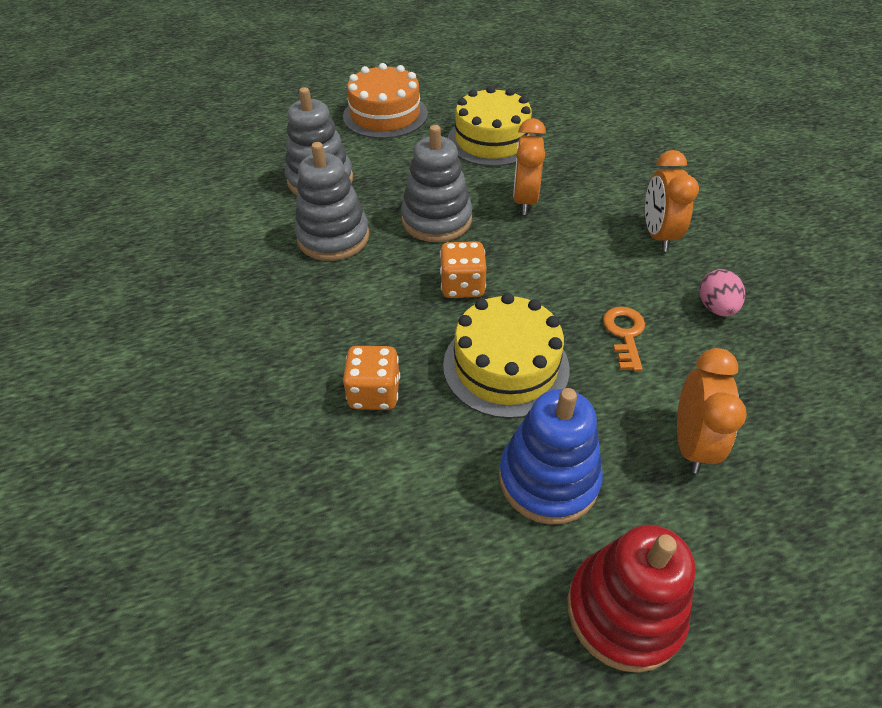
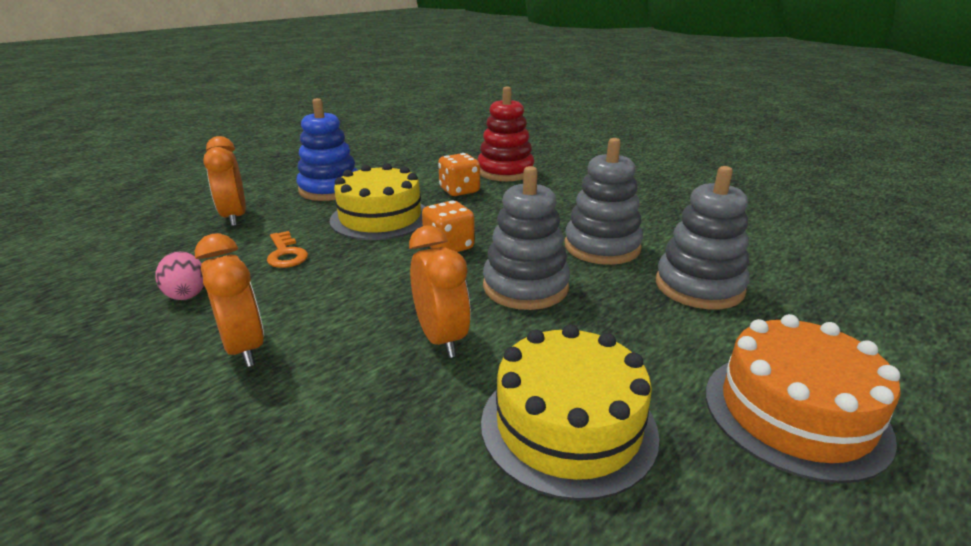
camera: 150 degrees right, 20 degrees down
(624, 611) = (280, 171): red stacking toy -> red stacking toy (505, 171)

